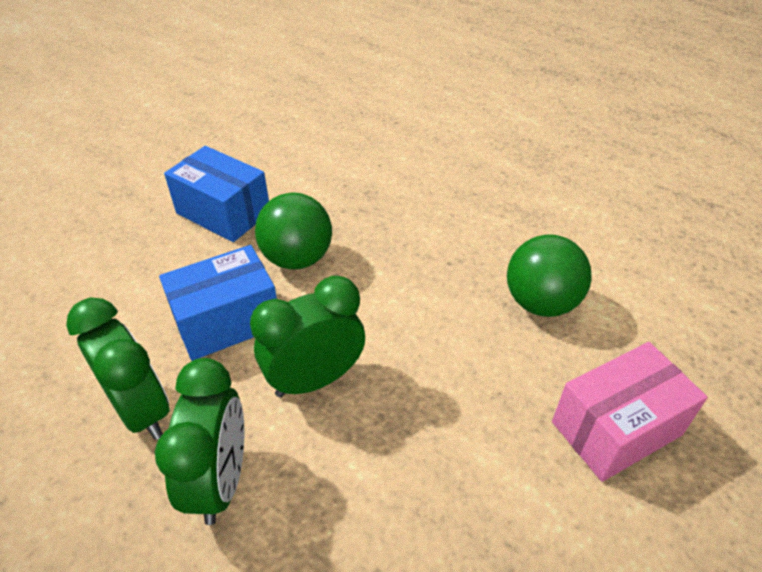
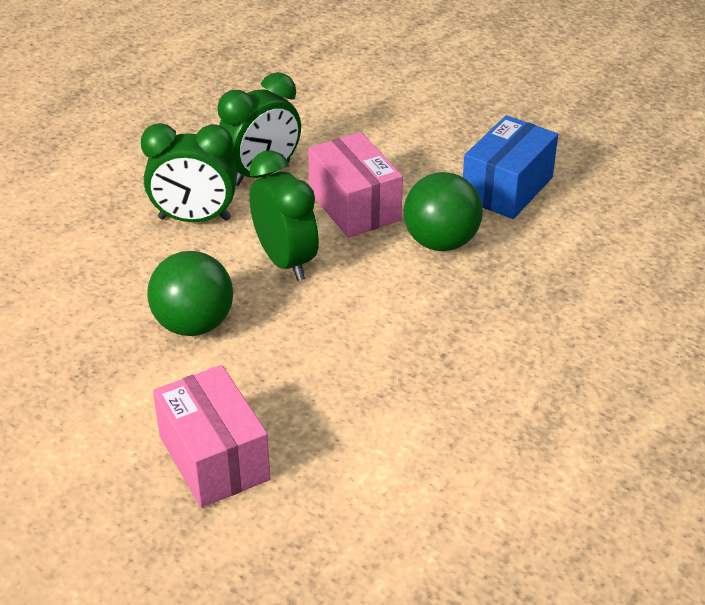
camera: 90 degrees right, 5 degrees down
(227, 321) = (354, 206): blue box -> pink box
(541, 303) = (382, 423): green ball -> green ball (194, 324)

